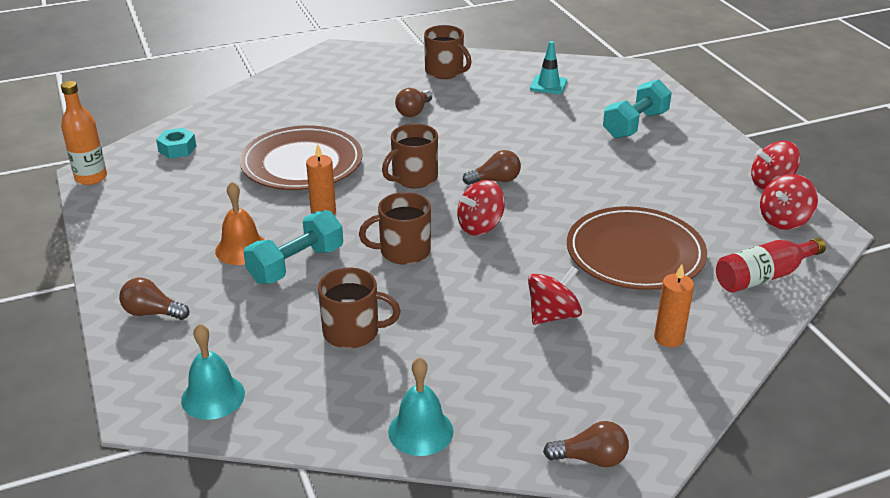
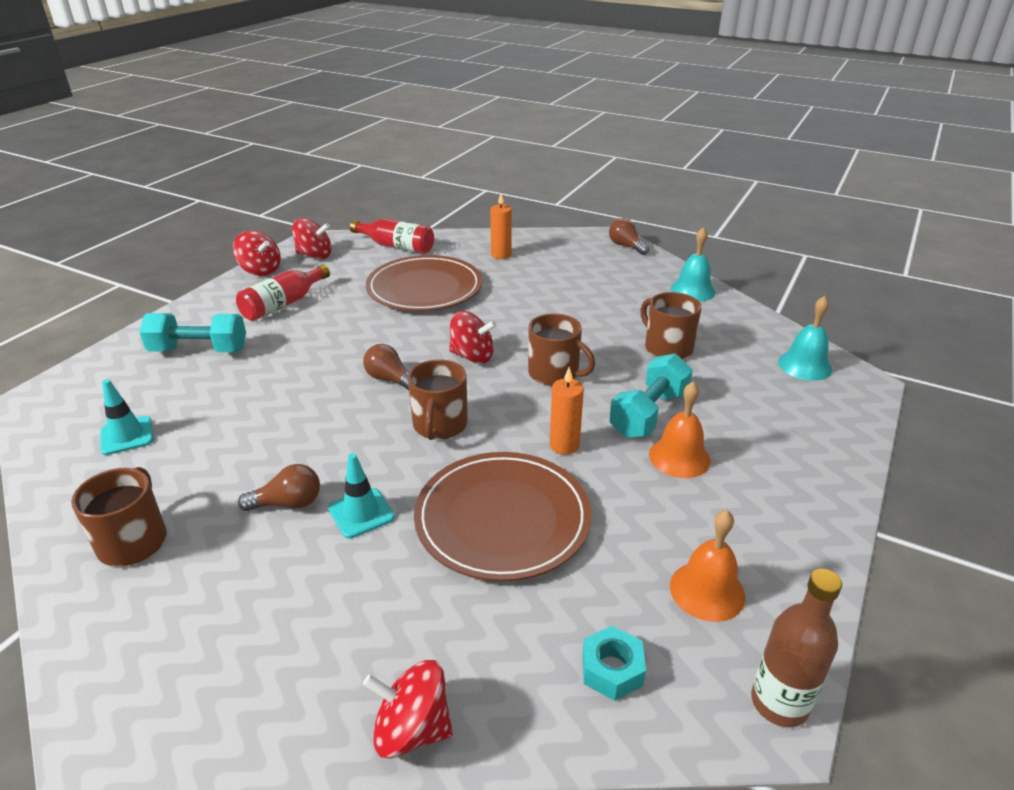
camera: 130 degrees left, 0 degrees up
(91, 178) = (779, 703): orange bottle -> brown bottle
(152, 313) = (812, 447): brown light bulb -> none
(158, 195) = (707, 591): none -> orange bell
(296, 265) = (648, 414): turquoise dumbbell -> turquoise dumbbell turned 60 degrees counterclockwise
(374, 127) = (361, 513): none -> turquoise traffic cone
(413, 178) = (439, 425): brown mug -> brown mug turned 90 degrees clockwise
(553, 315) = (535, 291): red spinning top -> red spinning top (412, 729)
(680, 175) = (283, 304): none -> red bottle

